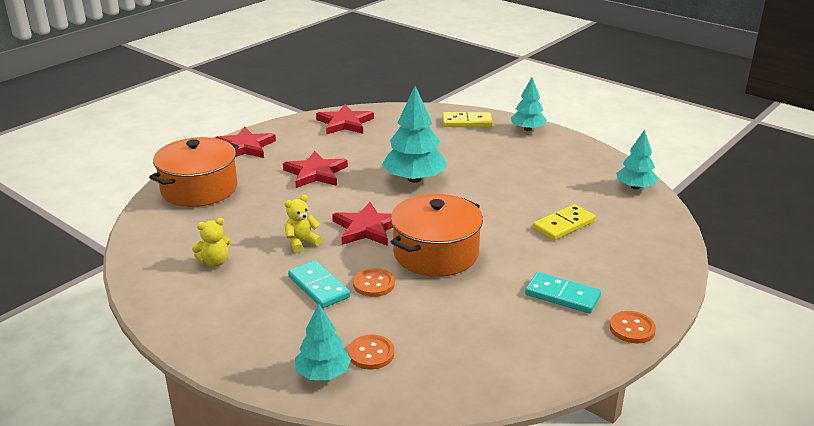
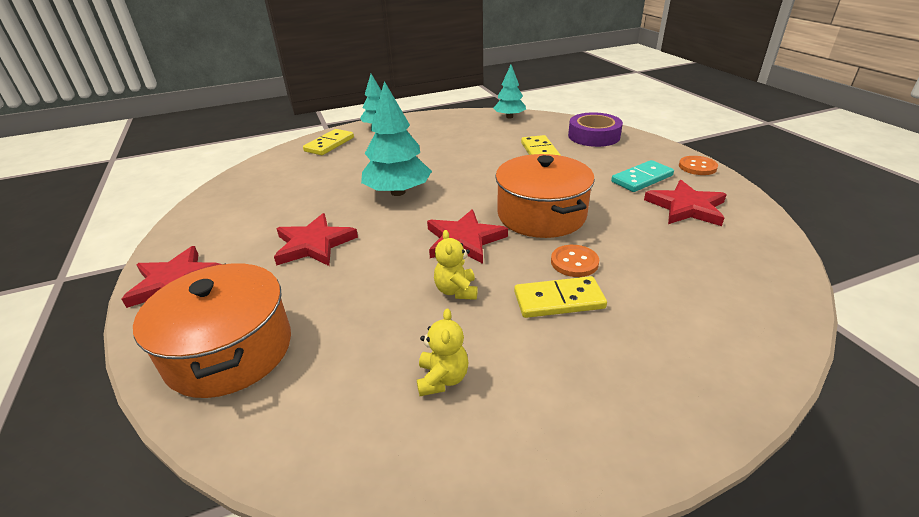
camera: 60 degrees left, 5 degrees up
(318, 287) = (559, 300): turquoise domino -> yellow domino
(323, 374) = (735, 339): turquoise tree -> none
(345, 123) = (232, 200): red star -> red star (686, 207)
(371, 353) = (703, 296): orange button -> none
(643, 248) = (594, 136): none -> purple tape

